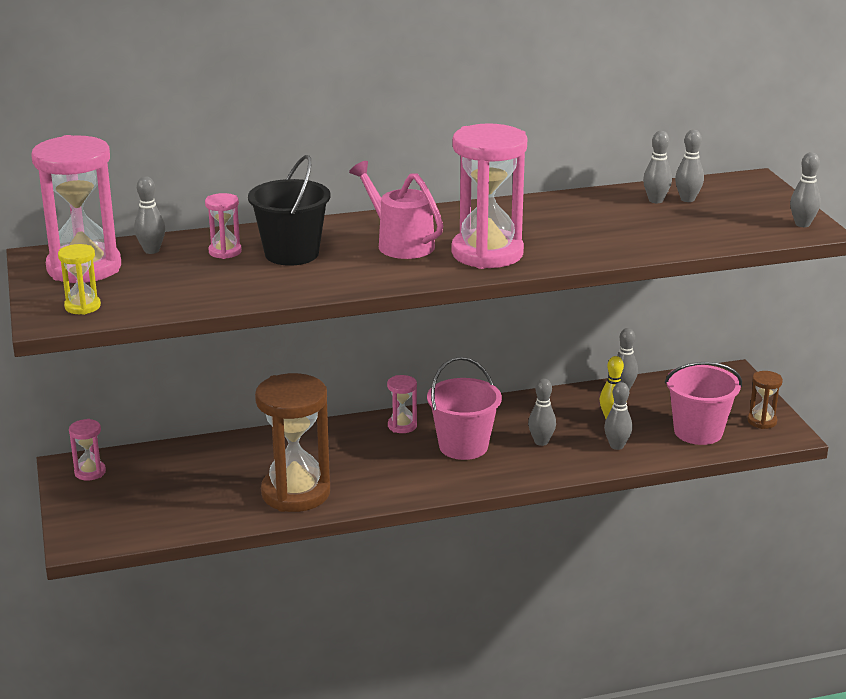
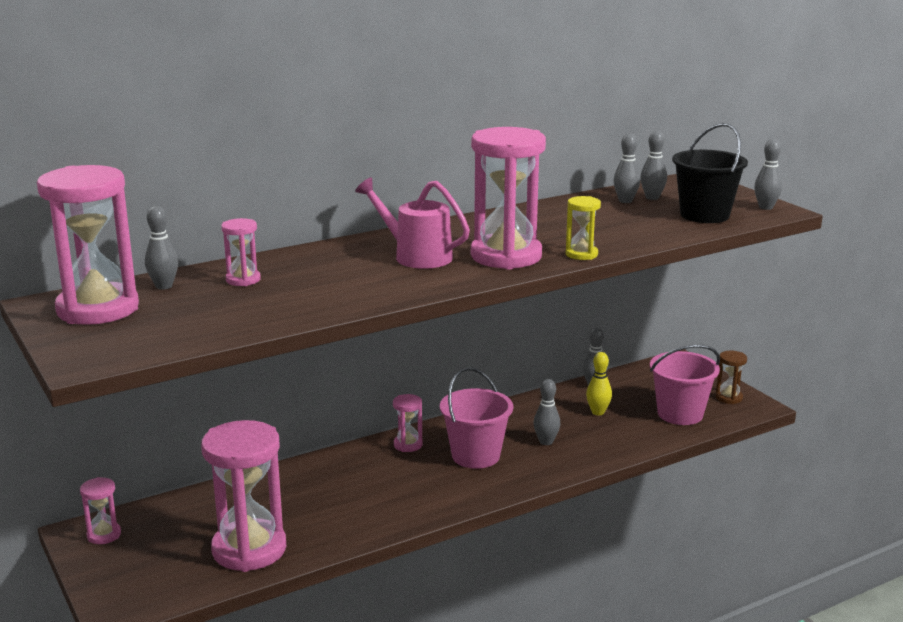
camera: 15 degrees left, 5 degrees down
(82, 306) = (115, 346): yellow hourglass -> yellow hourglass (581, 254)
(211, 505) = (249, 549): none -> pink hourglass
(292, 254) = (313, 275): black bucket -> black bucket (704, 215)
(296, 493) = (332, 524): brown hourglass -> none
(617, 446) = (616, 436): grey bowling pin -> none

